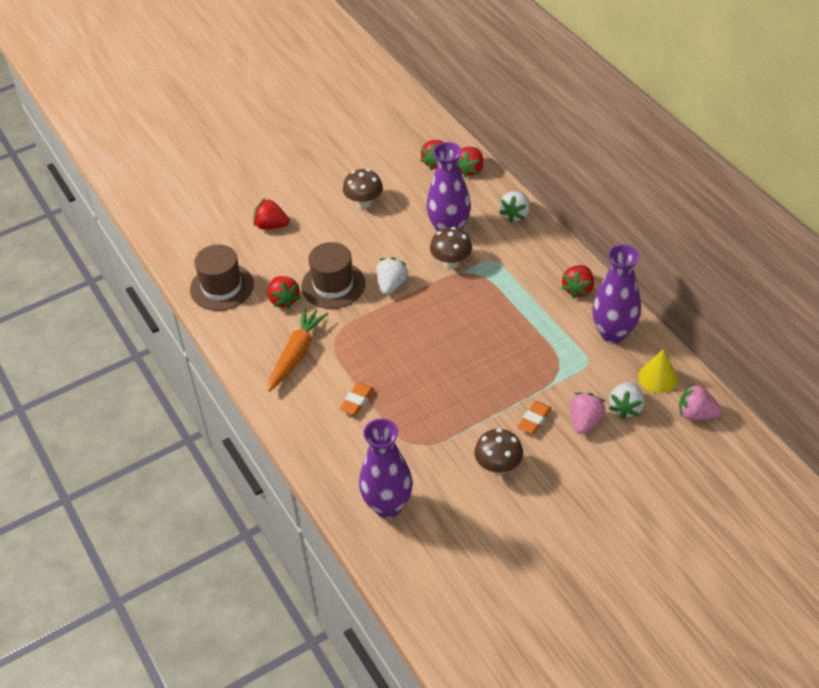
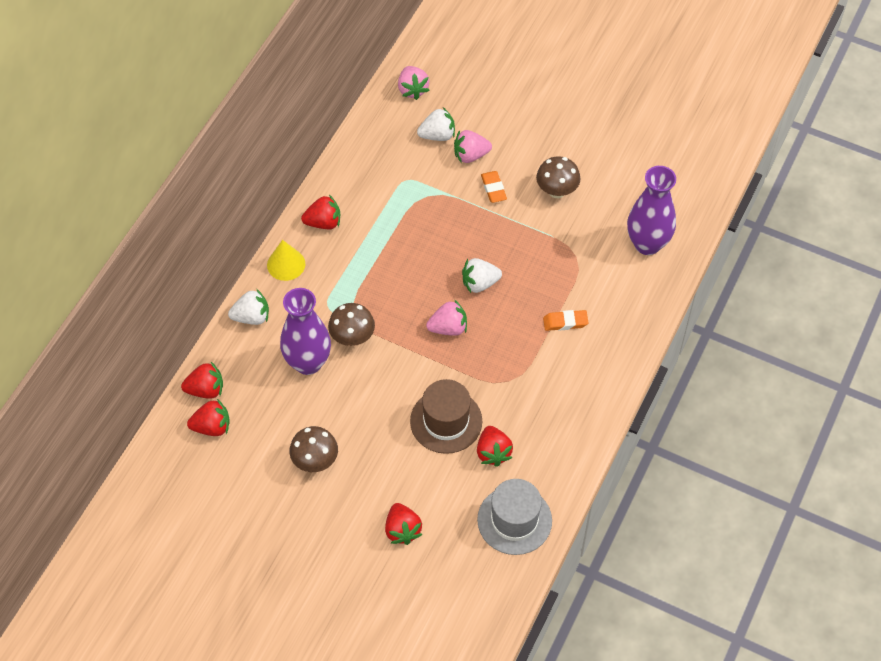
camera: 125 degrees left, 10 degrees up
(222, 287) = (514, 520): brown hat -> grey hat
(284, 300) = (493, 452): red strawberry -> red strawberry turned 135 degrees clockwise
(296, 354) = (548, 400): orange carrot -> none
(391, 285) = (414, 371): white strawberry -> white strawberry (480, 283)
(413, 323) = (448, 328): none -> pink strawberry
(534, 420) = (493, 189): orange eraser -> orange eraser turned 75 degrees clockwise
(613, 333) = (360, 176): purple vase -> none
(657, 378) = (391, 127): yellow cone -> yellow cone (286, 264)

